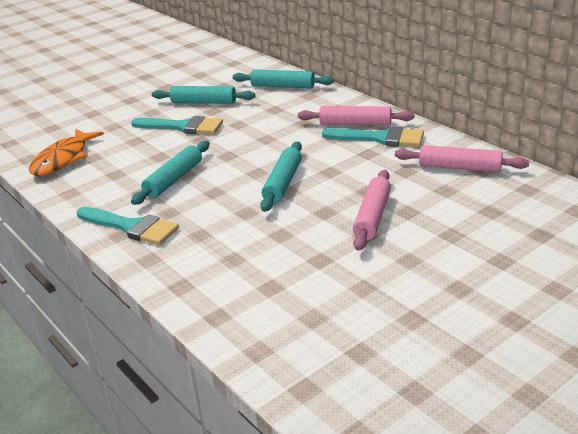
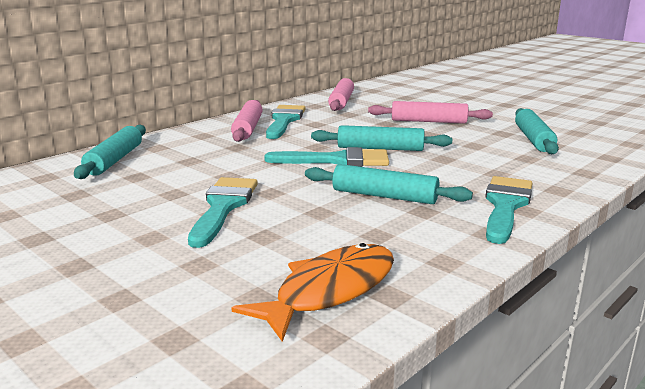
camera: 100 degrees left, 10 degrees down
(63, 159) = (330, 291): orange fish -> orange fish turned 60 degrees counterclockwise
(203, 102) = (136, 201): turquoise rolling pin -> turquoise rolling pin (533, 139)
(257, 163) = (337, 160): none -> turquoise brush

